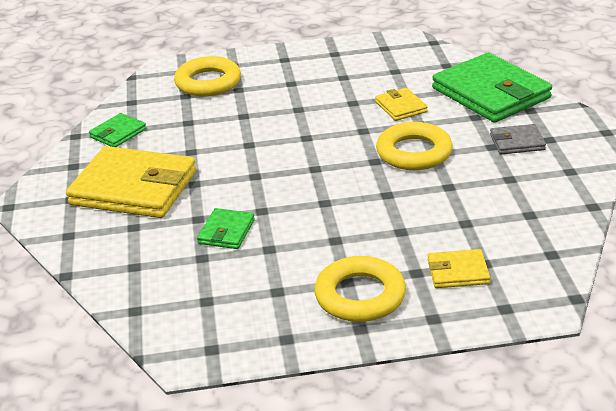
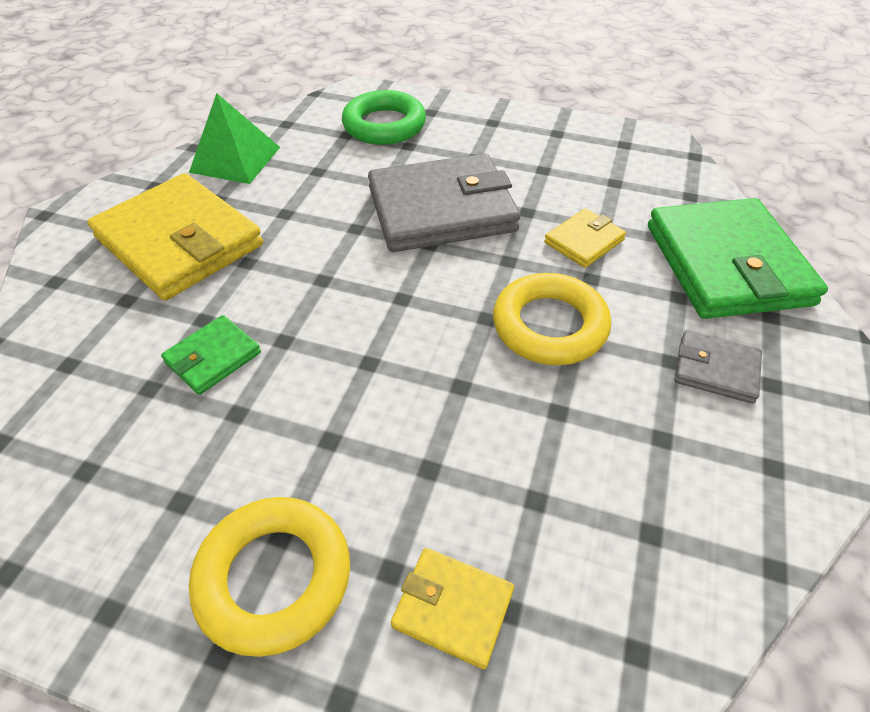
camera: 25 degrees right, 15 degrees up
(118, 133) = (235, 159): green wallet -> green pyramid
(208, 82) = (384, 125): yellow ring -> green ring
(296, 117) = (441, 209): none -> grey wallet
(400, 107) = (584, 241): yellow wallet -> yellow wallet turned 45 degrees clockwise

